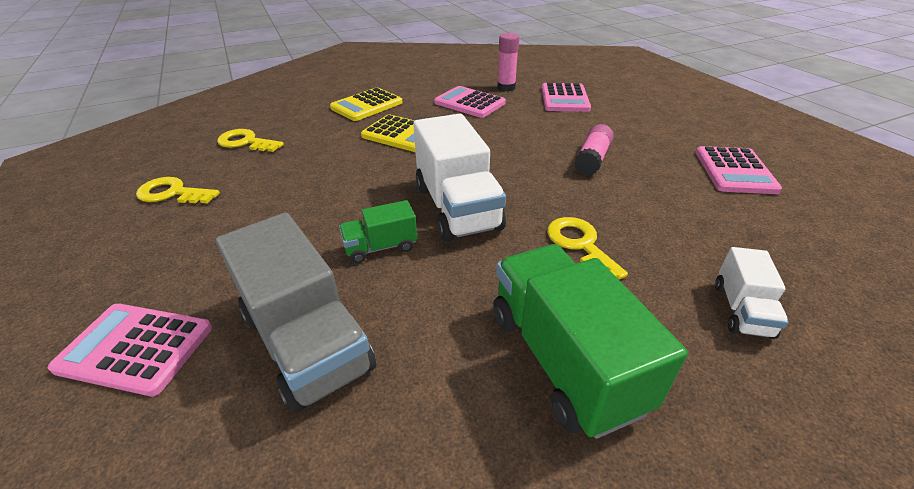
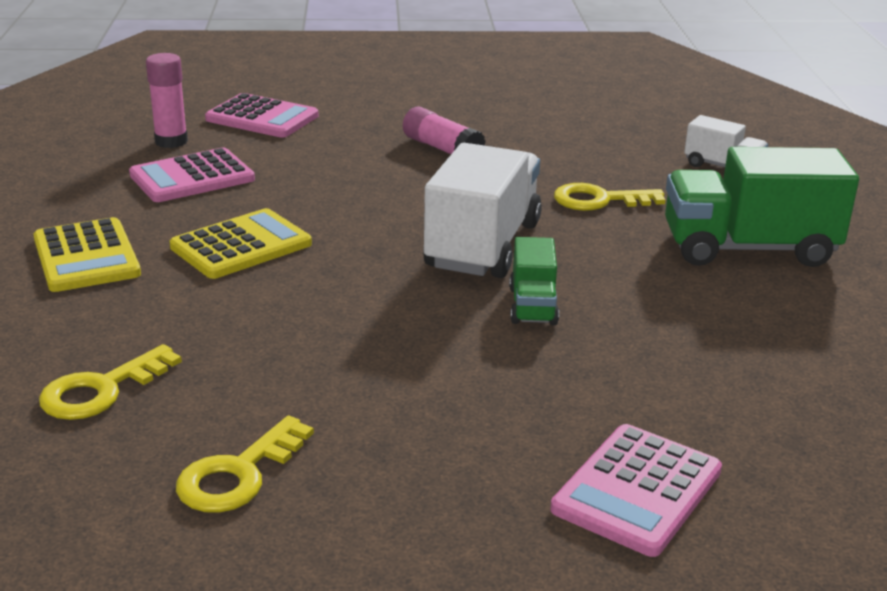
camera: 70 degrees left, 10 degrees down
(307, 341) = (675, 370): grey truck -> none
(457, 207) = (483, 245): white truck -> white truck turned 75 degrees counterclockwise
(734, 171) = (527, 97): pink calculator -> none

